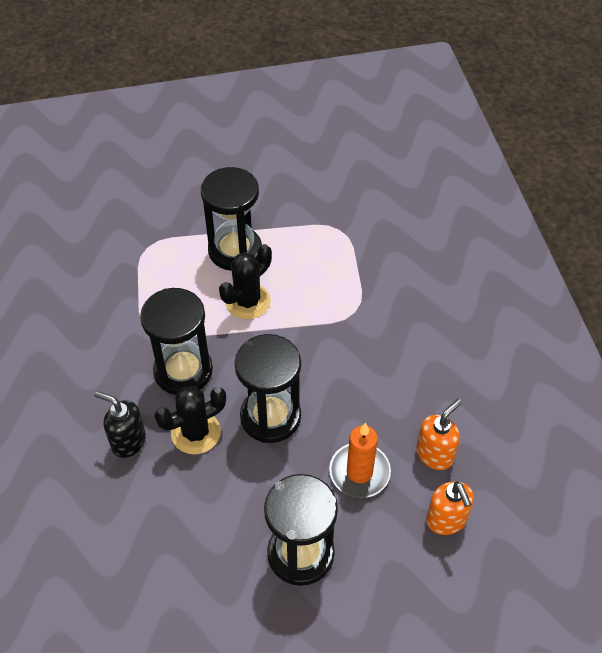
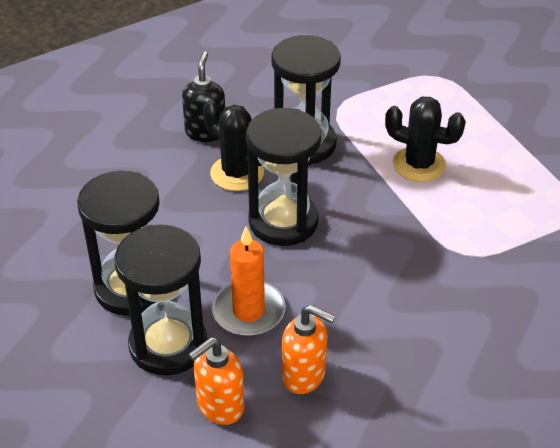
camera: 70 degrees right, 10 degrees down
(235, 250) = (480, 136): black hourglass -> black hourglass (168, 345)

